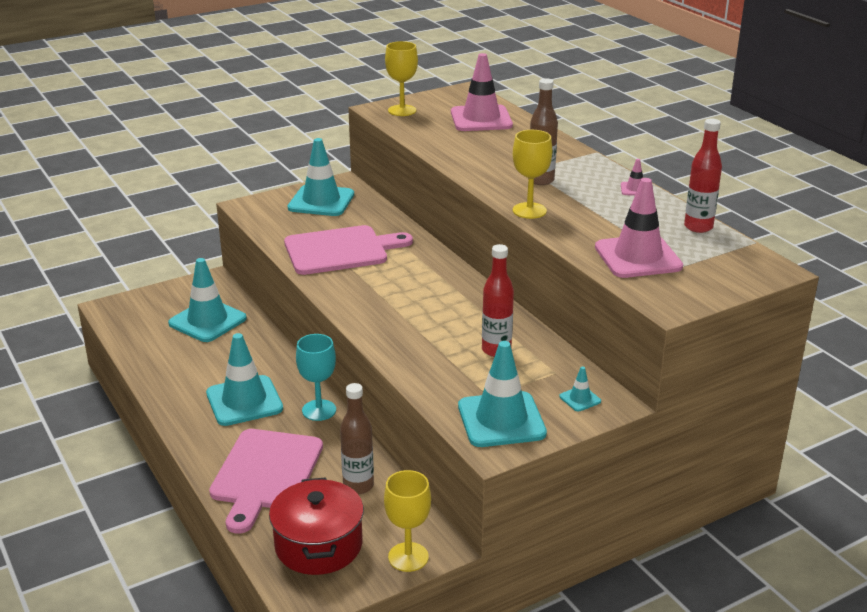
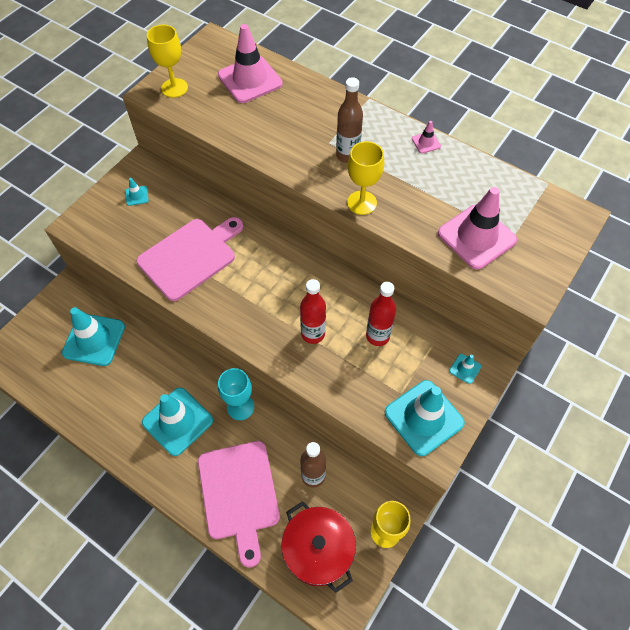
camera: 25 degrees left, 30 degrees up
(321, 201) = (137, 196): turquoise traffic cone -> turquoise traffic cone, size x0.43
(698, 227) = (498, 178): red bottle -> red bottle (313, 334)

